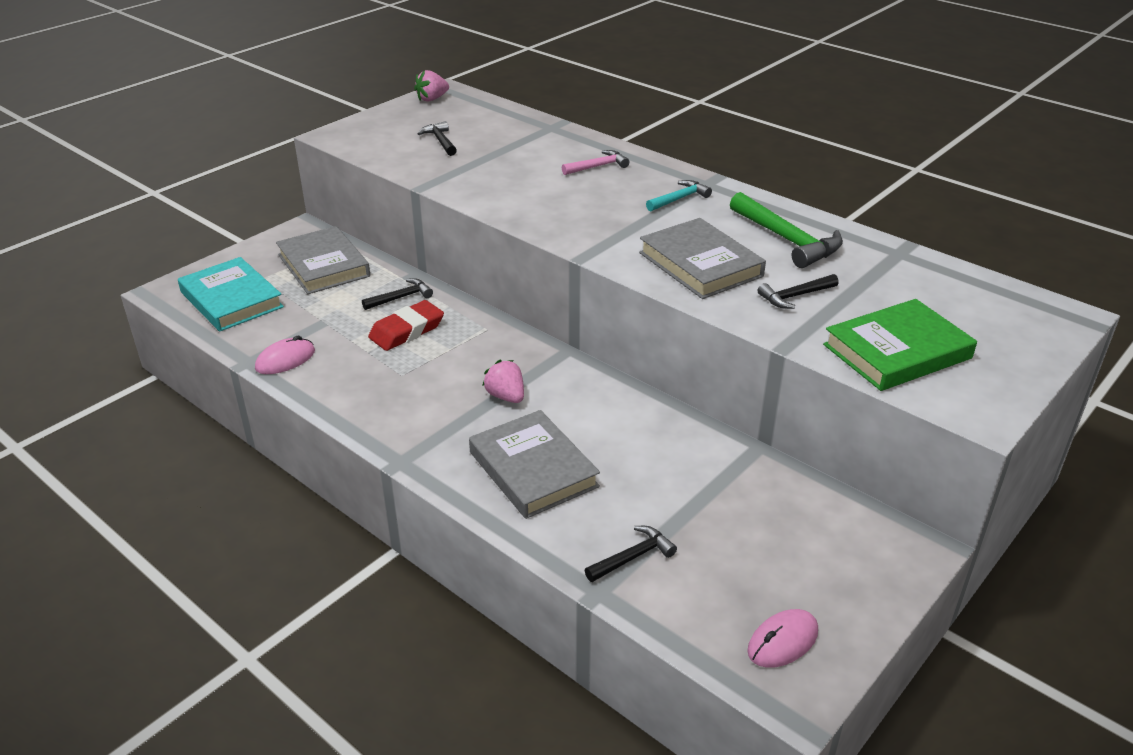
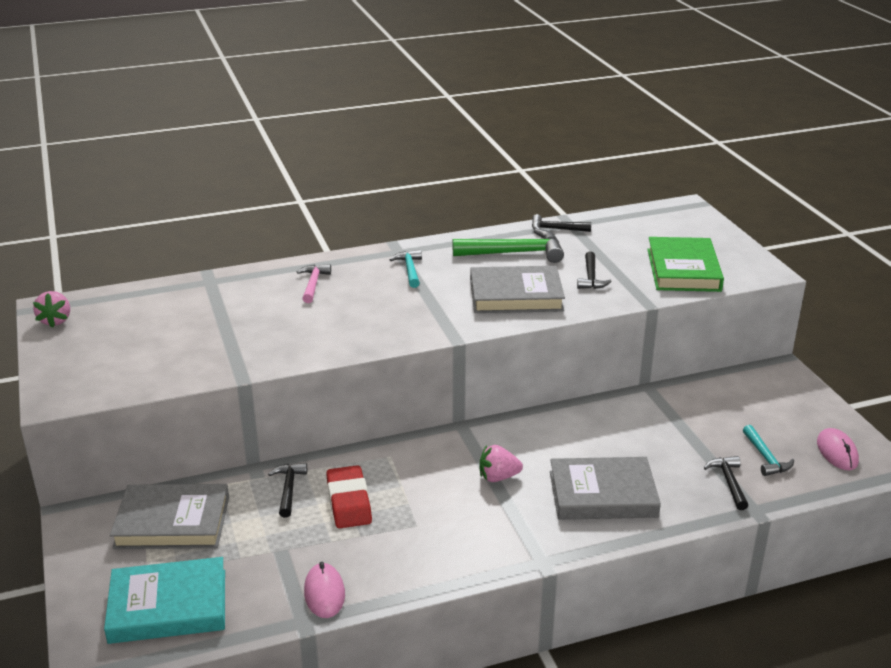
camera: 60 degrees left, 5 degrees down
(440, 141) = (159, 342): black hammer -> black hammer (556, 229)
(709, 576) = (765, 457): none -> turquoise hammer

